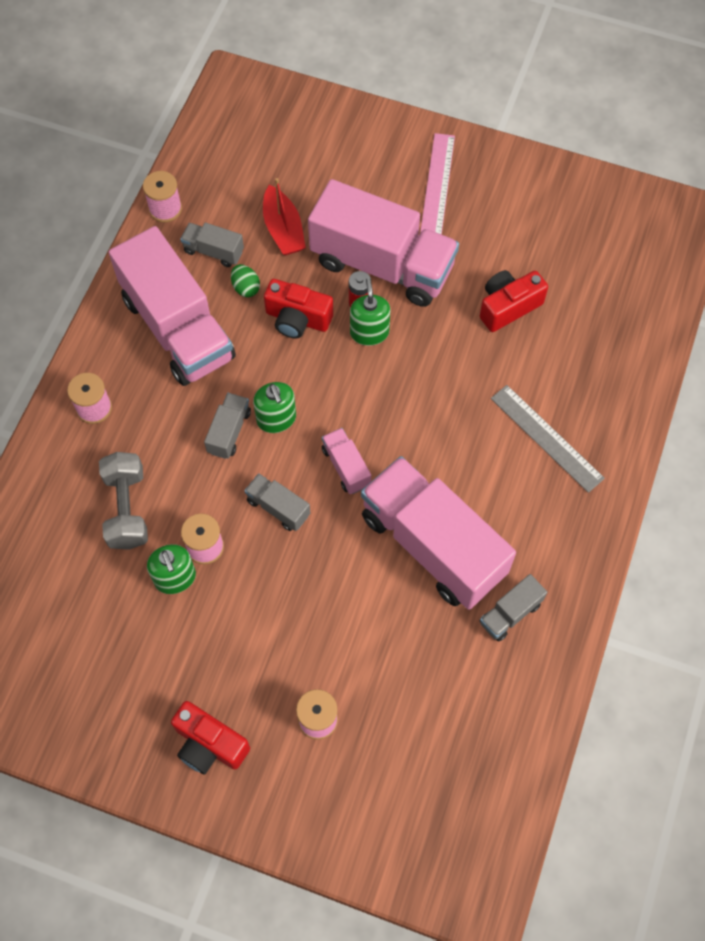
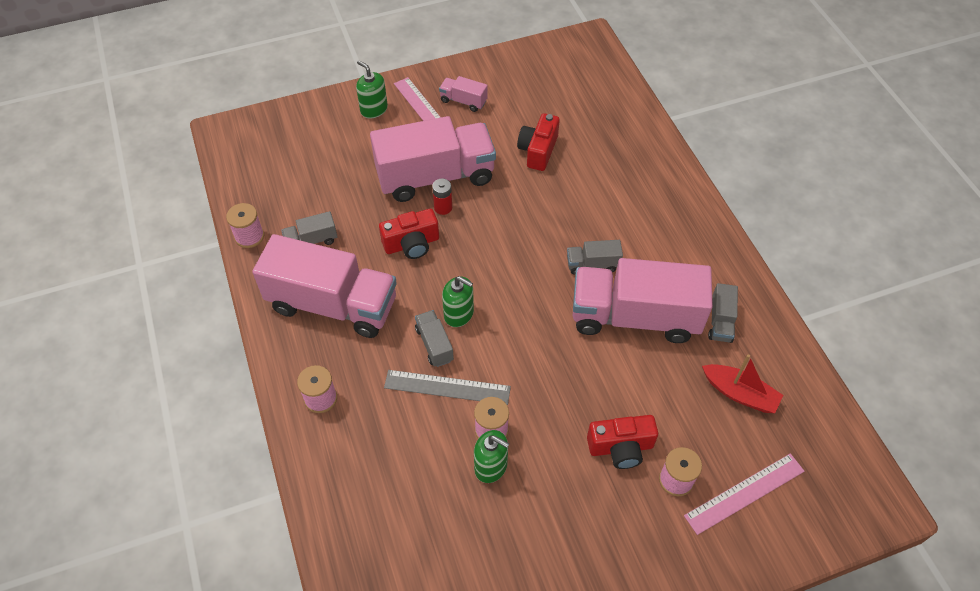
camera: 40 degrees left, 10 degrees down
(127, 509) = (411, 447): grey dumbbell -> none
(209, 744) = (624, 557): red camera -> red camera (621, 448)
(246, 288) = (357, 248): green egg -> none
(278, 508) = (515, 367): grey truck -> grey truck (592, 264)
(283, 229) = (348, 197): red boat -> red boat (739, 393)
(346, 467) = (534, 310): pink truck -> pink truck (463, 101)
(366, 781) = (744, 493): none -> pink ruler
(369, 332) = (467, 221): green soap dispenser -> green soap dispenser (374, 109)
(546, 438) = (636, 207): grey ruler -> grey ruler (447, 387)

